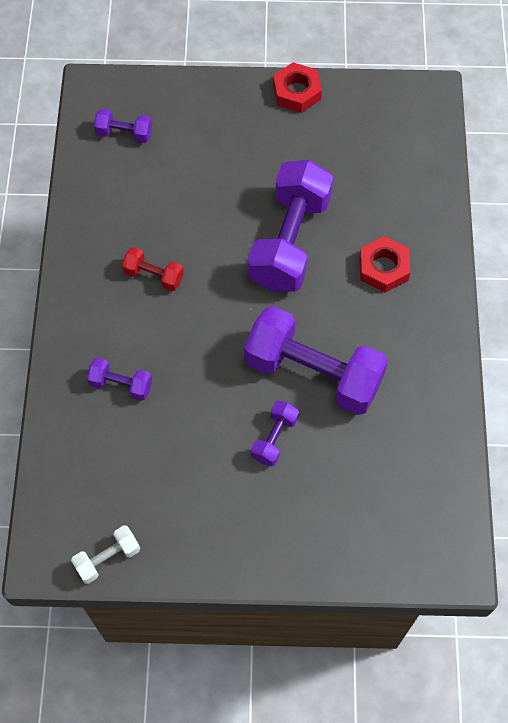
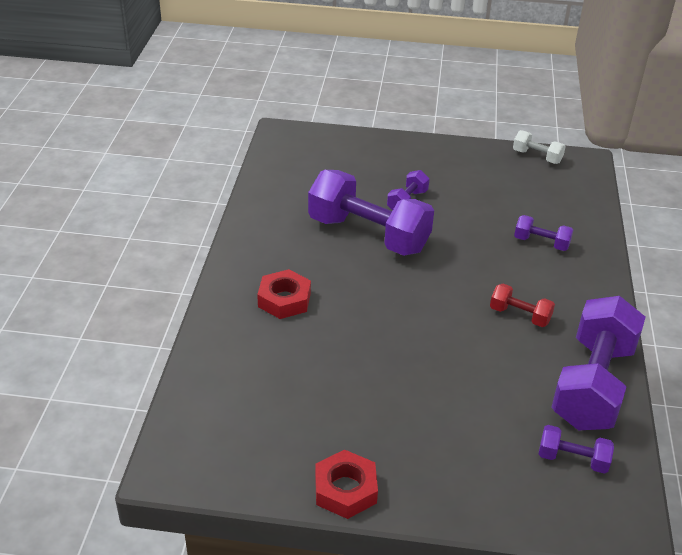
camera: 175 degrees left, 25 degrees down
(108, 558) = (537, 157): white dumbbell -> white dumbbell turned 60 degrees clockwise
(289, 241) = (377, 330): purple dumbbell -> purple dumbbell (592, 385)

